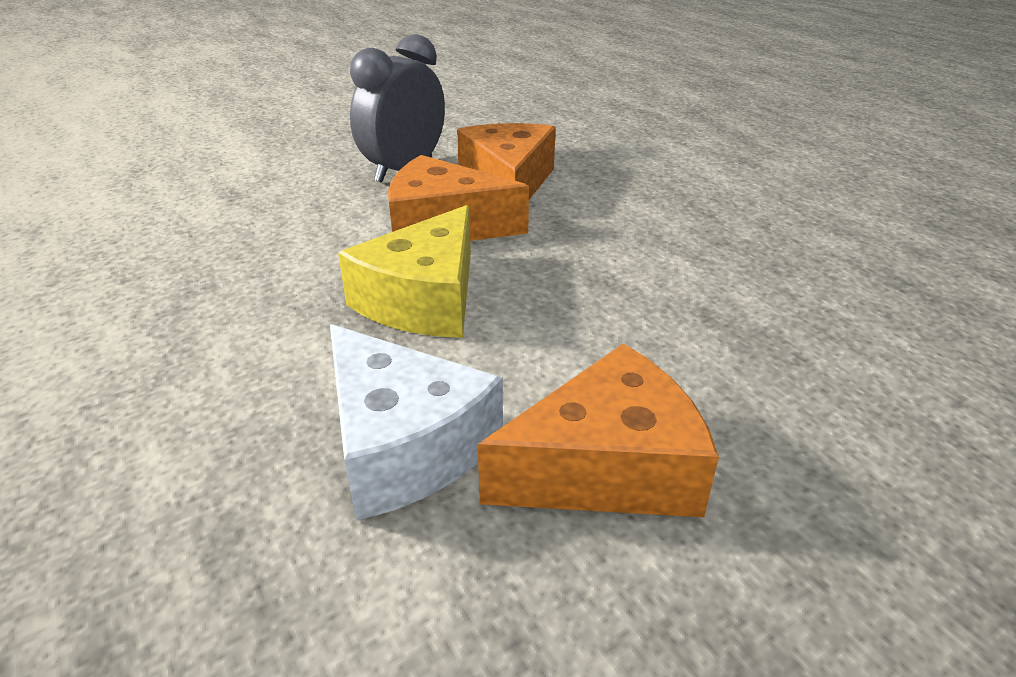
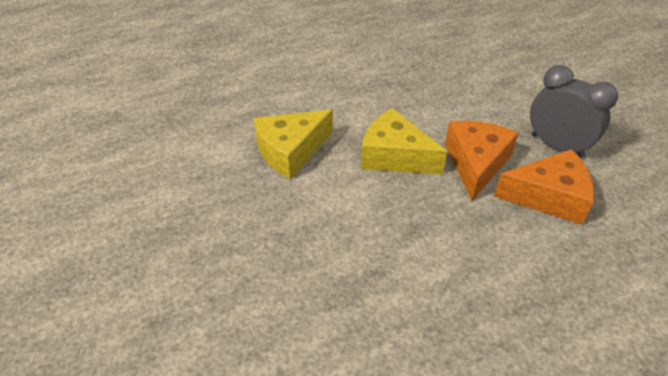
camera: 95 degrees right, 10 degrees up
(403, 444) = (290, 151): white cheese -> yellow cheese
(607, 467) = (265, 208): orange cheese -> none

